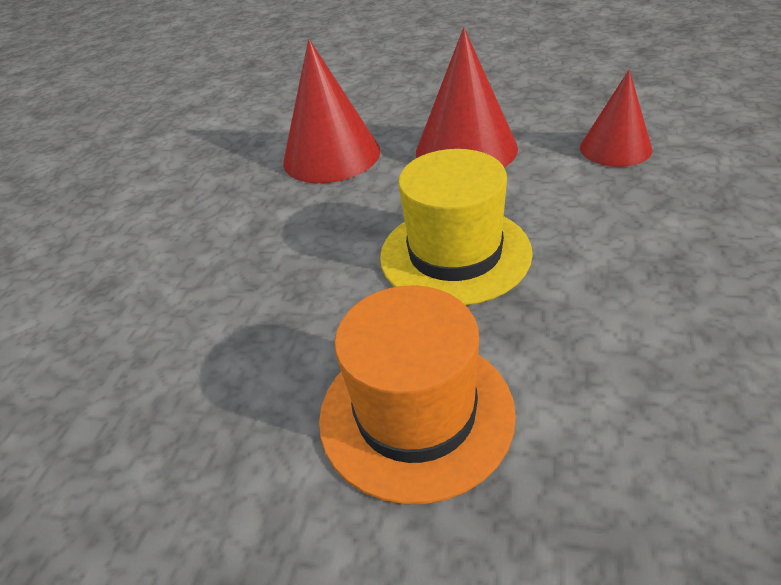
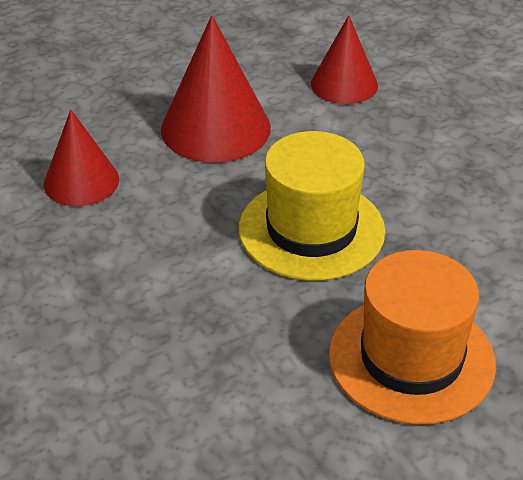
camera: 45 degrees left, 0 degrees up
(331, 156) = (81, 181): red cone -> red cone, size x0.65

